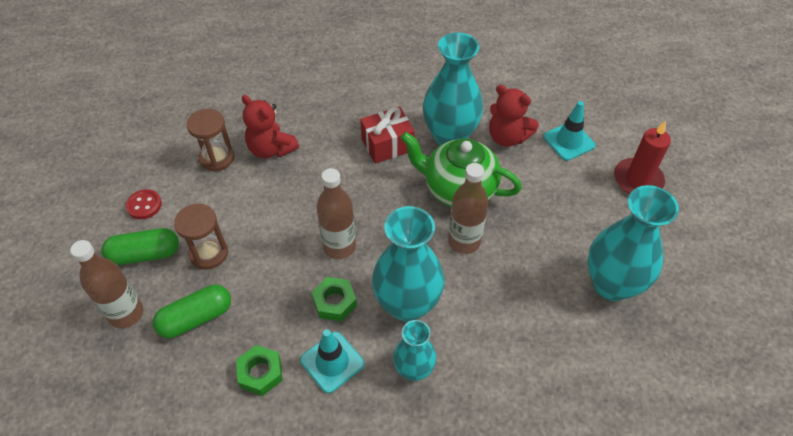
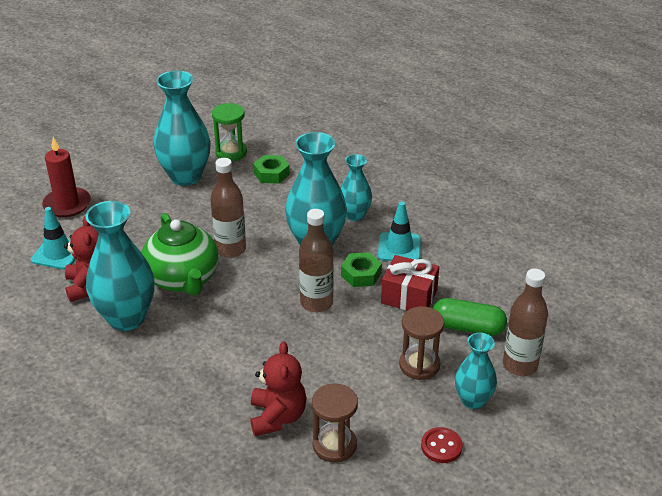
camera: 135 degrees left, 15 degrees down
(145, 254) = (473, 400): green capsule -> turquoise vase
(260, 373) = (451, 270): green nut -> green nut (271, 174)
(387, 145) = (181, 347): red gift -> red gift (409, 297)
(626, 352) = (231, 152): none -> green hourglass

